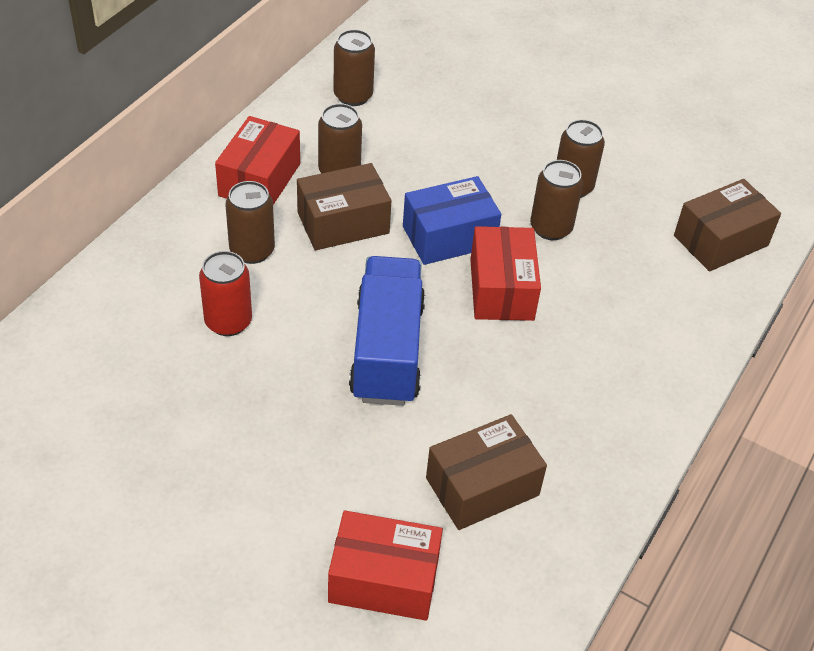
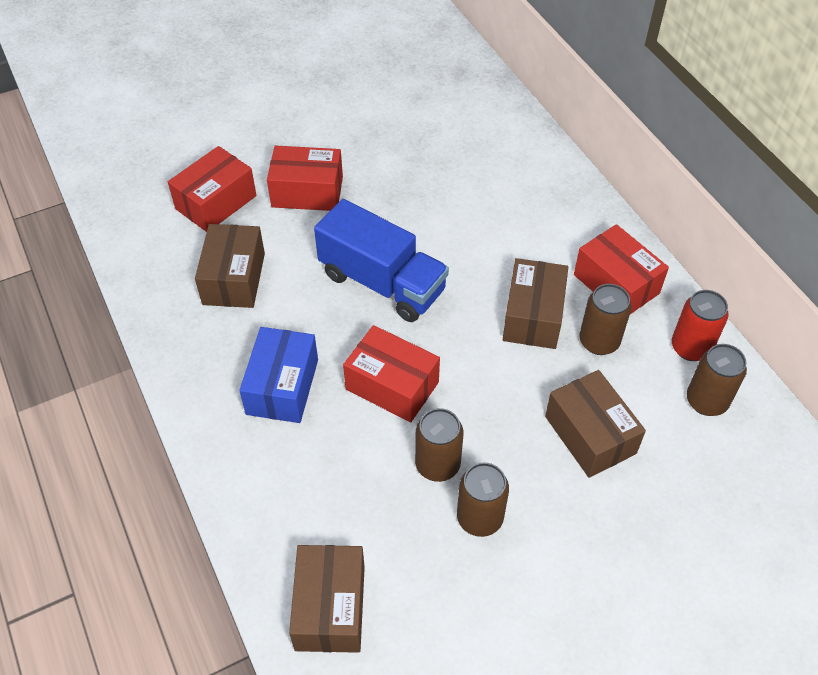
camera: 125 degrees right, 5 degrees up
(228, 322) = (470, 209): red can -> red can (690, 347)
(252, 251) = (534, 248): brown can -> none
(300, 488) = (307, 192): none -> red box
(442, 150) = (590, 435): none -> brown box
(449, 236) = (474, 381): blue box -> blue box (282, 387)

